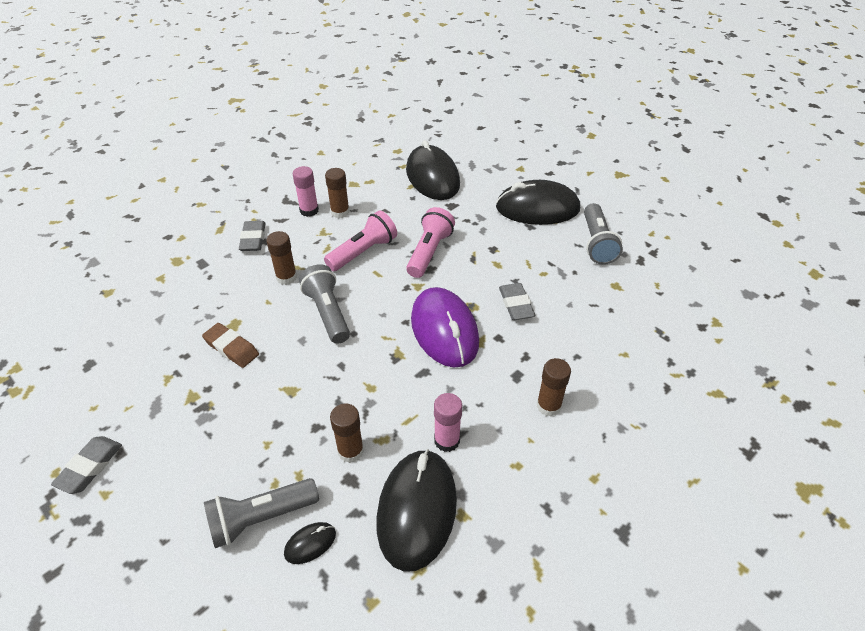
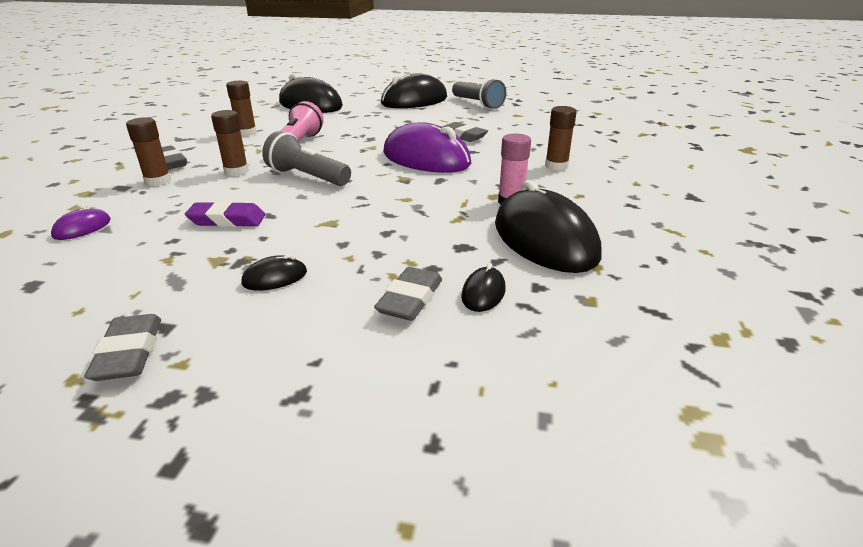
camera: 35 degrees left, 15 degrees down
(148, 310) = (82, 228): none -> purple mouse
(207, 440) = (275, 278): none -> black mouse
(231, 348) = (227, 220): brown eraser -> purple eraser
(261, 518) = (410, 299): grey flashlight -> grey eraser
(309, 210) = (212, 138): pink glue stick -> none
(350, 451) = (439, 233): brown glue stick -> brown glue stick (158, 181)
(429, 252) = (358, 132): pink flashlight -> none

